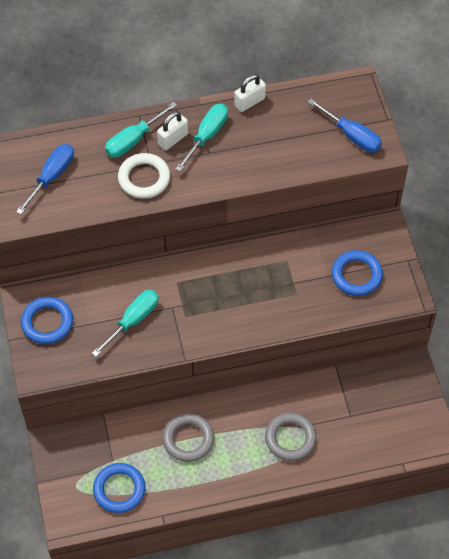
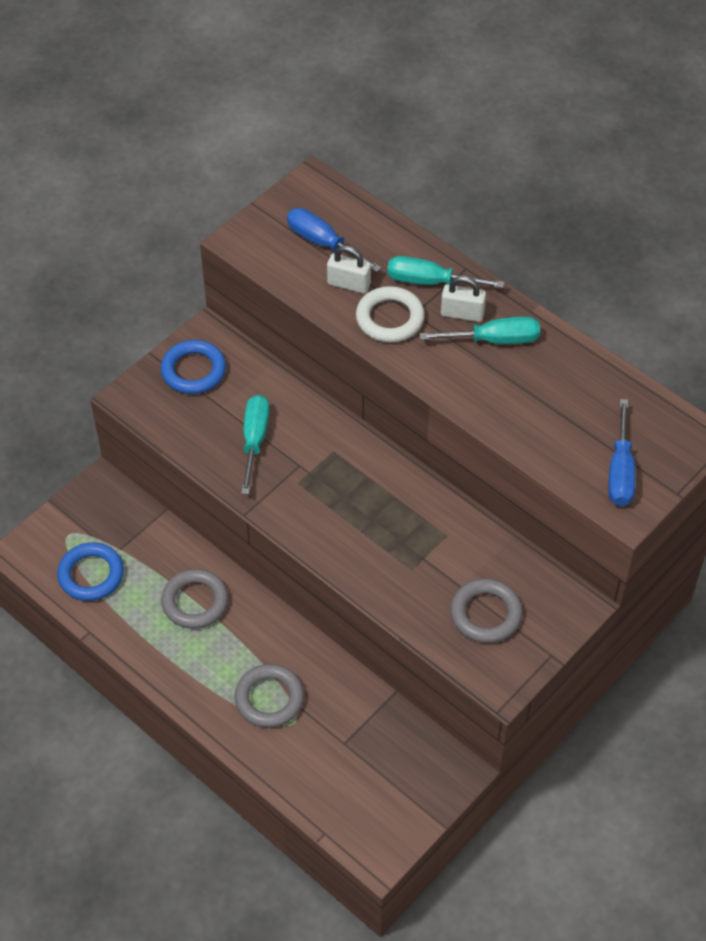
camera: 55 degrees right, 5 degrees down
(51, 177) = (323, 243): blue screwdriver -> blue screwdriver turned 135 degrees counterclockwise
(133, 320) = (254, 440): turquoise screwdriver -> turquoise screwdriver turned 90 degrees counterclockwise
(249, 102) = (575, 352): white padlock -> white padlock (348, 284)
(356, 275) = (485, 614): blue ring -> grey ring

